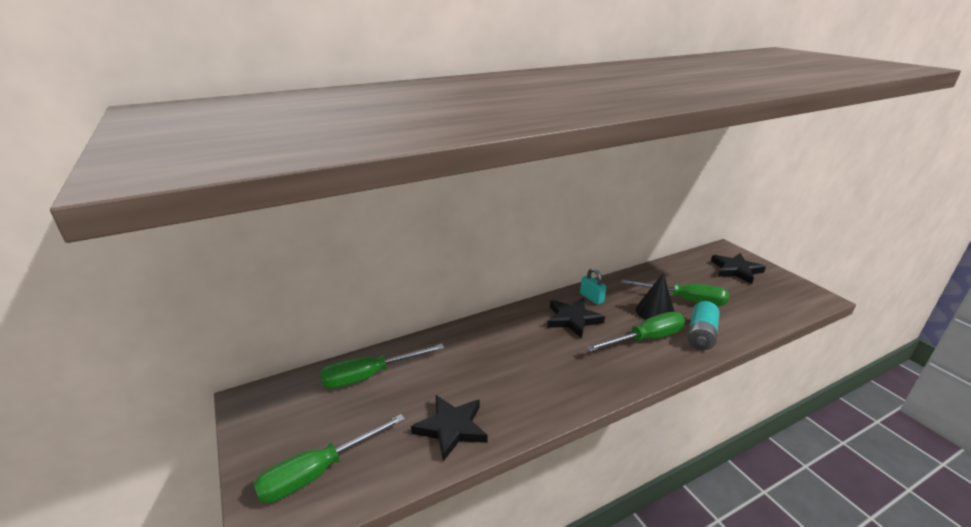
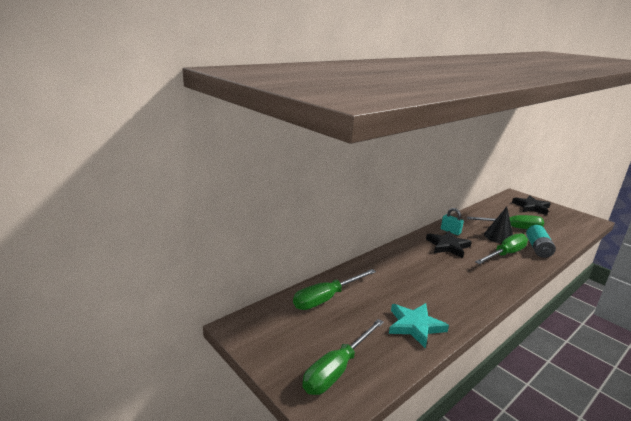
camera: 15 degrees left, 5 degrees down
(451, 428) = (415, 326): black star -> turquoise star

